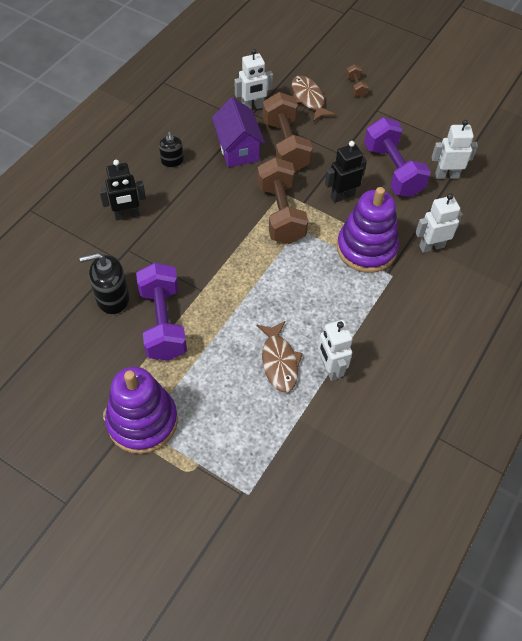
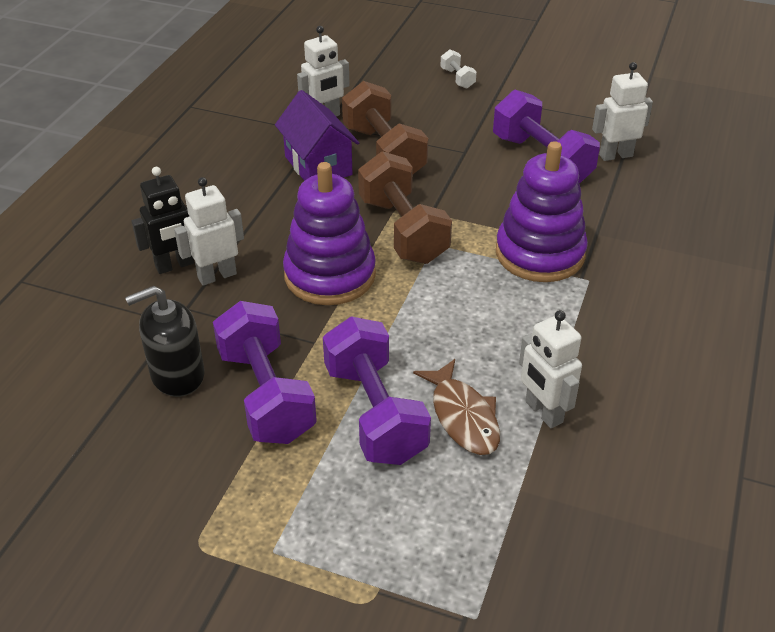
camera: 10 degrees left, 15 degrees down
(142, 421) = (268, 540): purple stacking toy -> purple stacking toy (330, 275)
(172, 161) = (226, 192): black soap dispenser -> none
(226, 348) = (375, 413): none -> purple dumbbell
(308, 99) = (398, 98): brown fish -> none
(342, 196) = (483, 198): black robot -> none
(356, 87) = (457, 78): brown dumbbell -> white dumbbell
(431, 246) = (629, 237): white robot -> white robot (217, 275)

